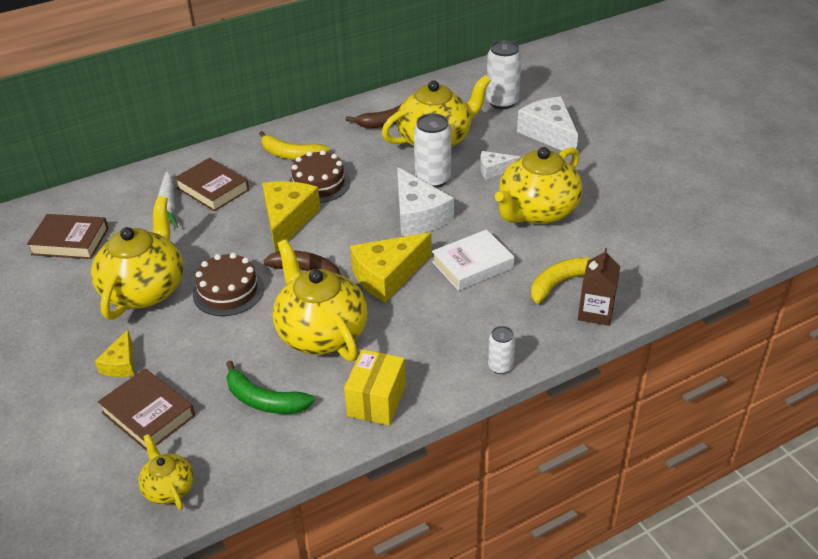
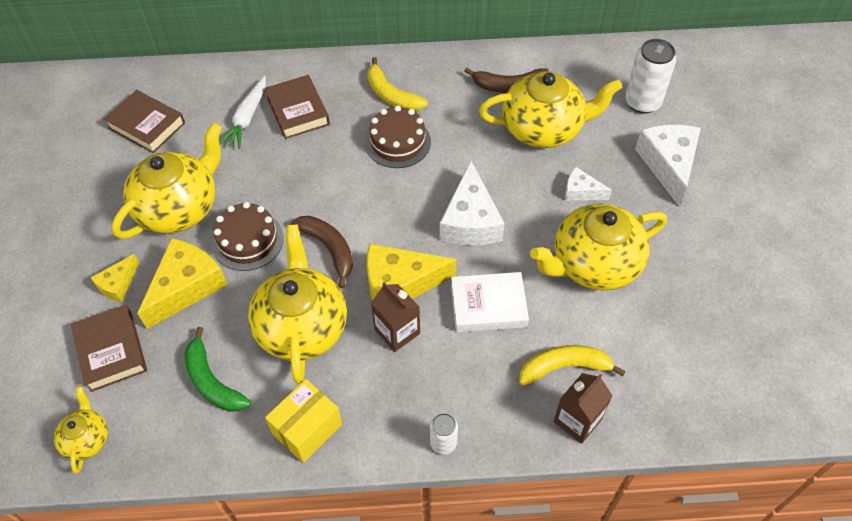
camera: 25 degrees right, 15 degrees up
(287, 220) = (344, 176): yellow cheese -> yellow cheese (186, 287)
(408, 307) = (397, 331): none -> brown carton
(433, 179) = (511, 179): white can -> none

